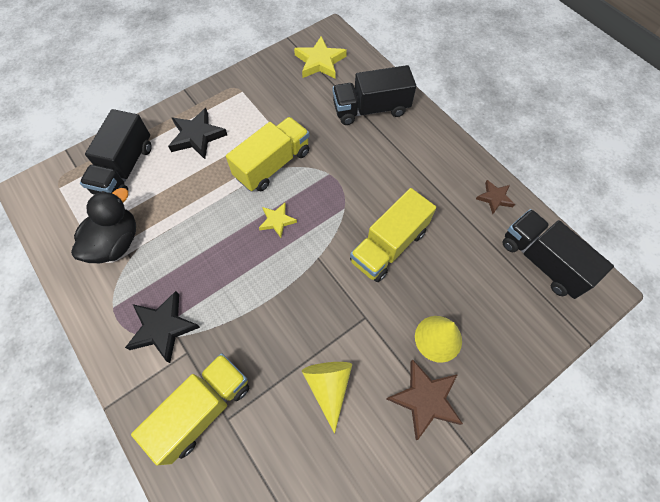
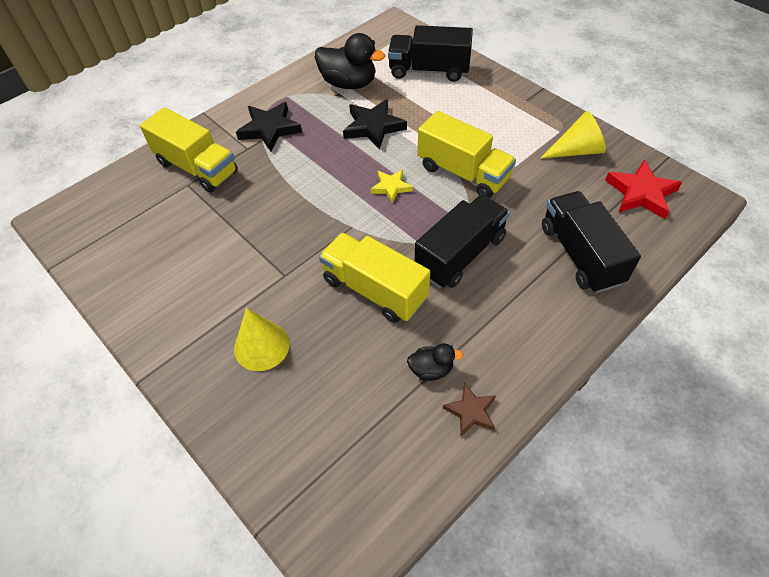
camera: 85 degrees right, 10 degrees down
(197, 136) = (483, 109): black star -> black star (373, 127)
(320, 62) = (641, 193): yellow star -> red star
(328, 386) = (212, 252): yellow cone -> yellow cone (576, 150)
(425, 399) = (194, 336): brown star -> none
(462, 216) = (431, 369): none -> black duck
(542, 261) = (376, 474): black truck -> black truck (460, 254)

